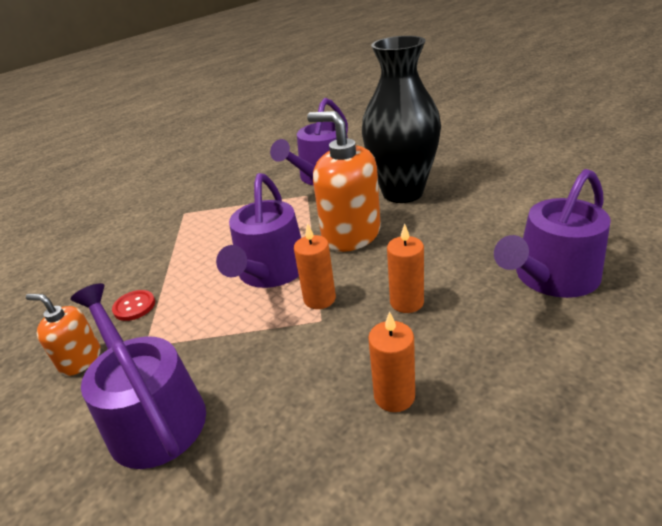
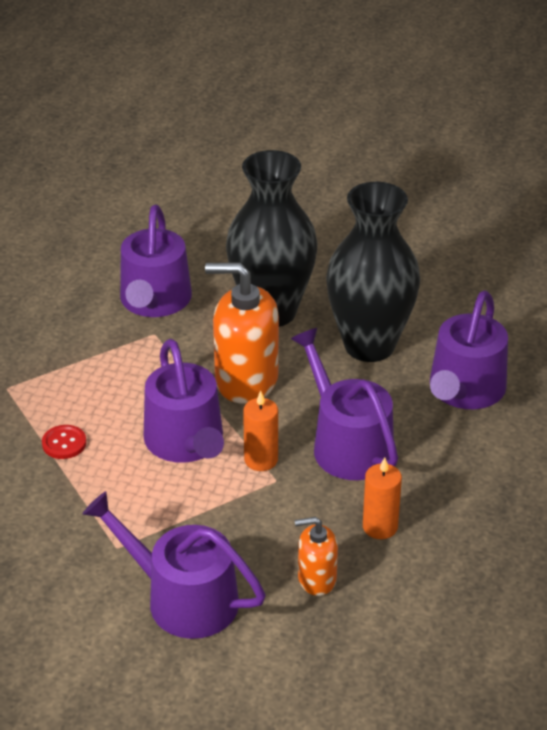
camera: 30 degrees left, 5 degrees up
(80, 360) = (59, 577): orange soap dispenser -> orange soap dispenser (316, 579)
(134, 306) = (63, 514): red button -> red button (64, 443)
(407, 302) = (347, 444): orange candle -> purple watering can
(472, 226) = (369, 345): none -> black vase

